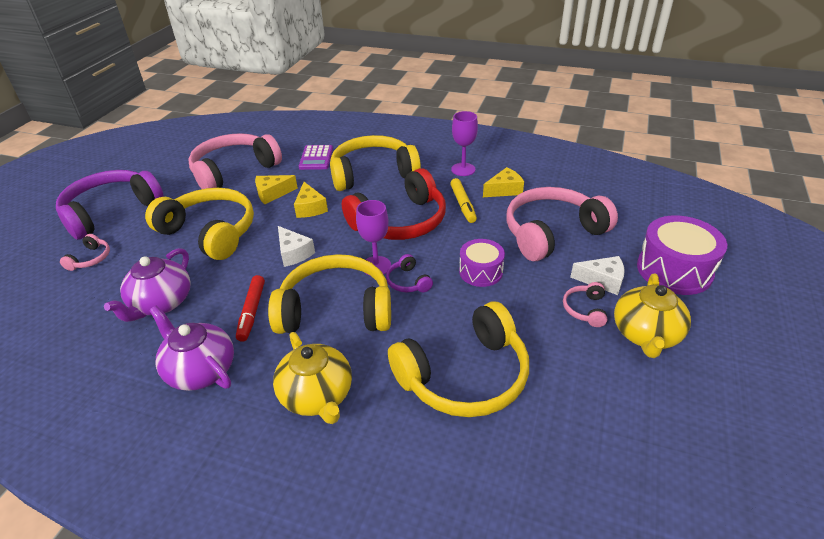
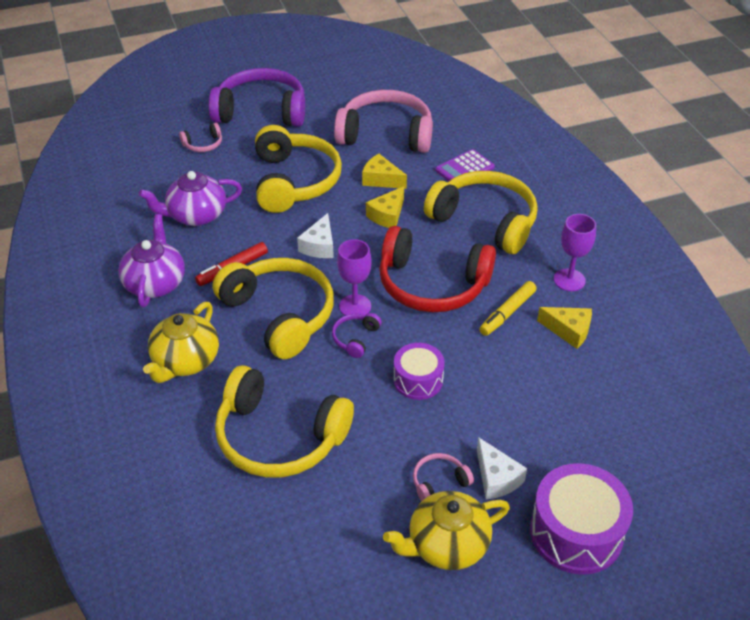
camera: 50 degrees right, 5 degrees up
(552, 233) = (534, 404): pink headphones -> none

